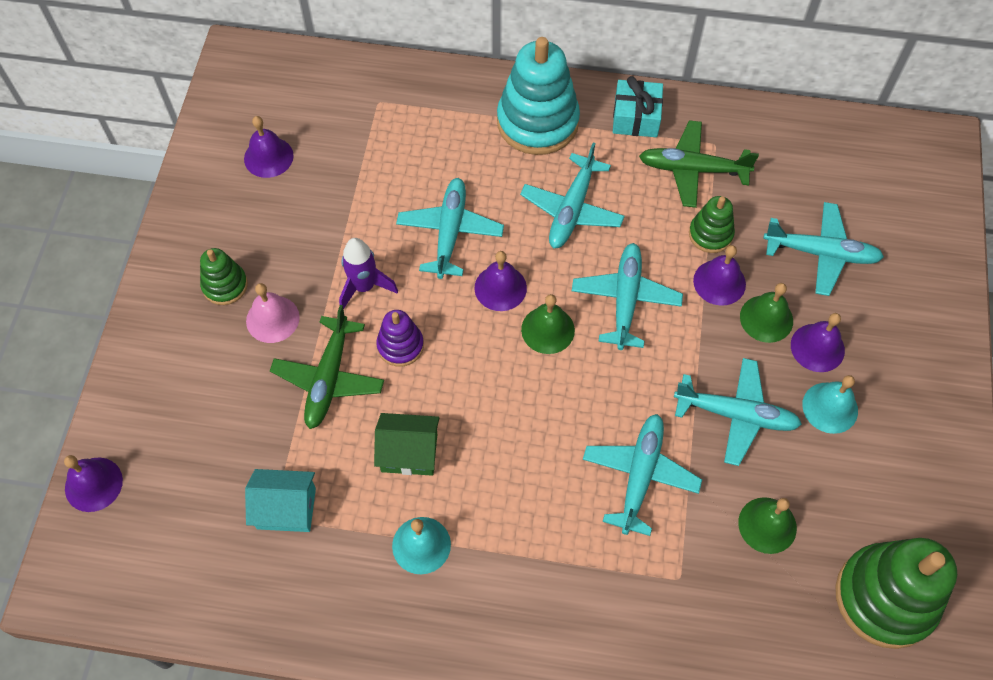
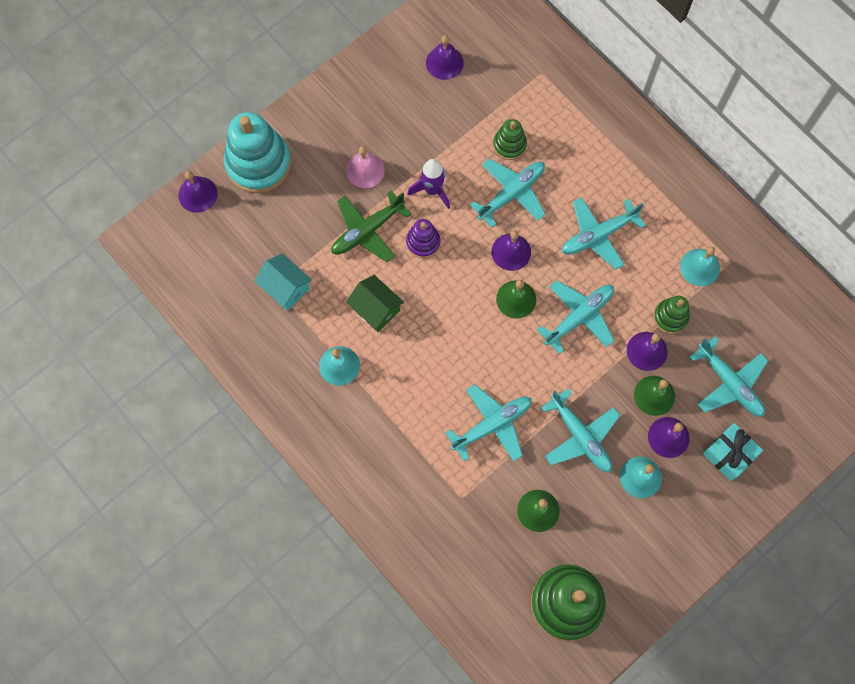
camera: 40 degrees right, 10 degrees up
(225, 285) = (355, 128): green stacking toy -> green stacking toy (509, 145)
(537, 122) = (629, 161): turquoise stacking toy -> turquoise stacking toy (258, 163)
(636, 117) = (696, 205): turquoise gift -> turquoise gift (729, 454)
(693, 169) = (699, 267): green plane -> turquoise bell

